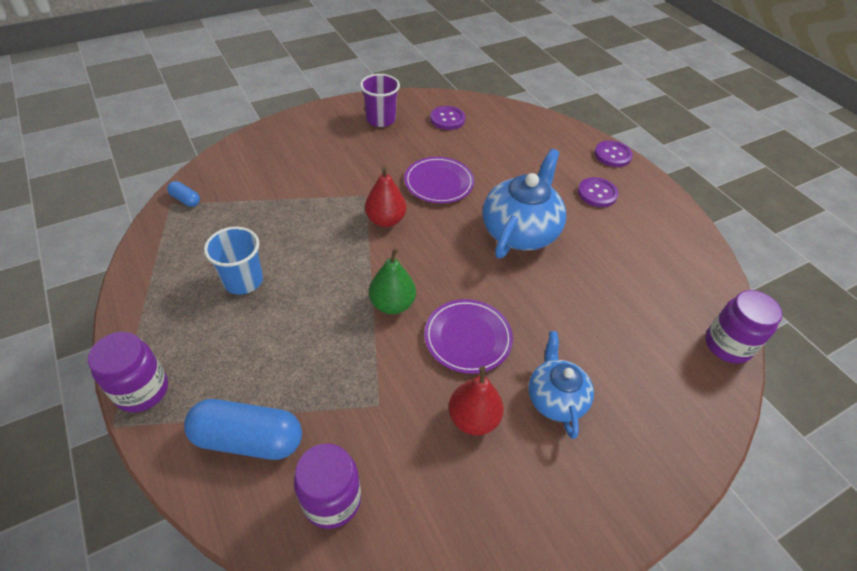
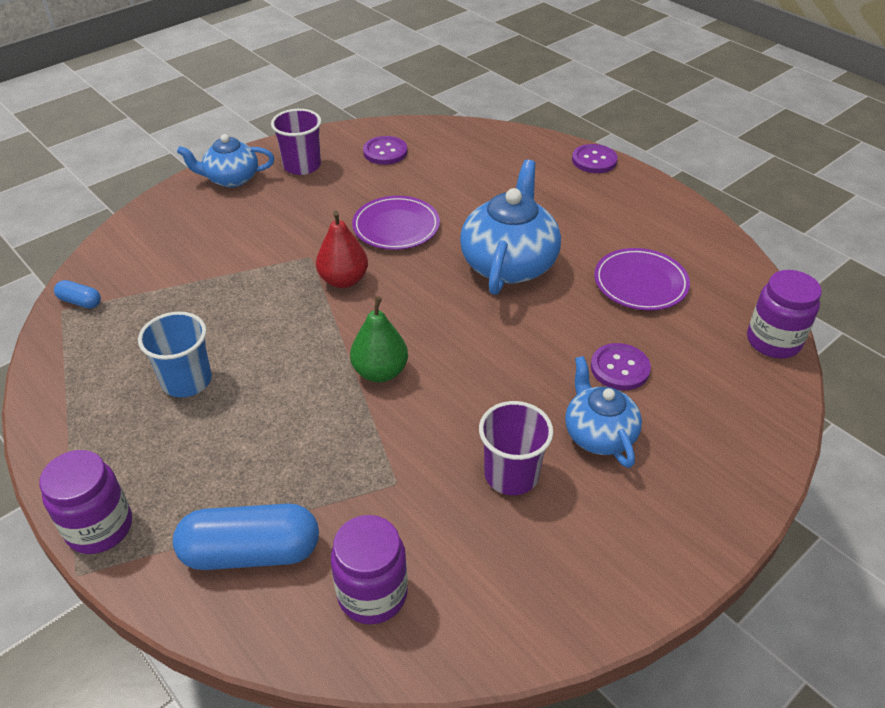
camera: 10 degrees left, 5 degrees down
(325, 121) = (231, 179): none -> blue teapot
(468, 338) = (480, 391): purple plate -> purple plate (640, 283)
(473, 418) = (511, 474): red pear -> purple cup
(597, 193) = (587, 206): purple button -> purple button (619, 368)

